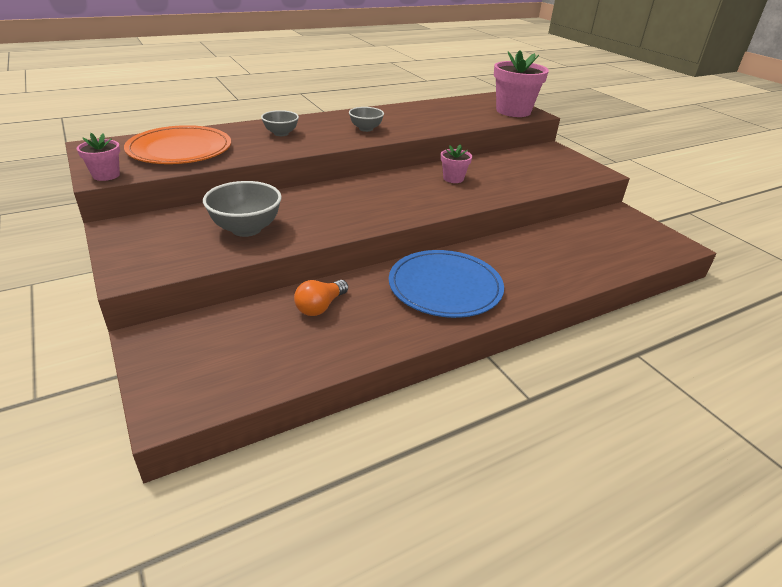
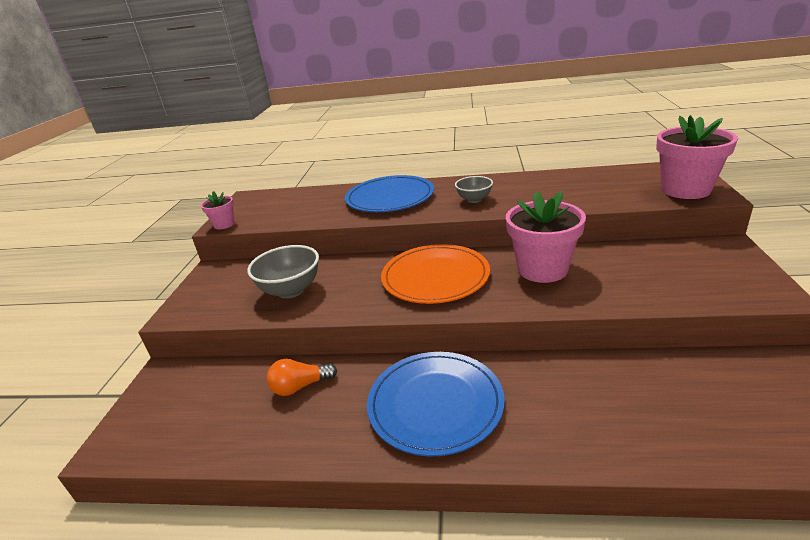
camera: 40 degrees right, 5 degrees down
(180, 149) = (296, 206): orange plate -> orange plate (435, 277)
(281, 133) = (390, 197): grey bowl -> blue plate
(453, 178) = (542, 269): pink flower pot -> pink flower pot, size x1.97

